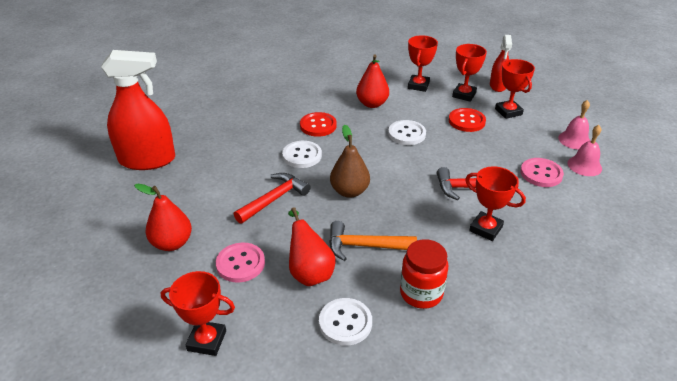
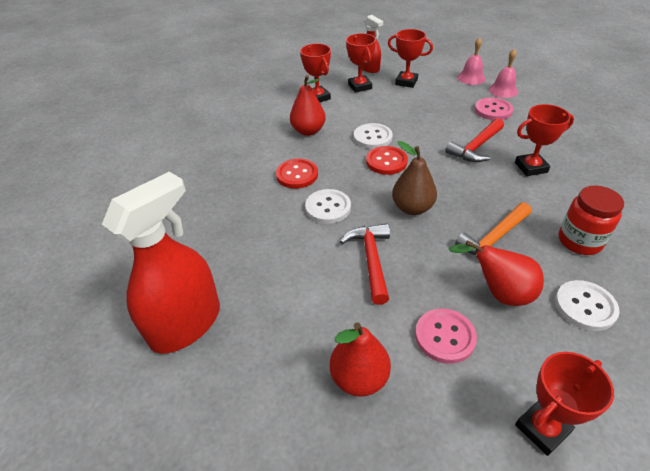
camera: 45 degrees left, 5 degrees up
(466, 121) = (393, 104): red button -> red button (386, 161)

